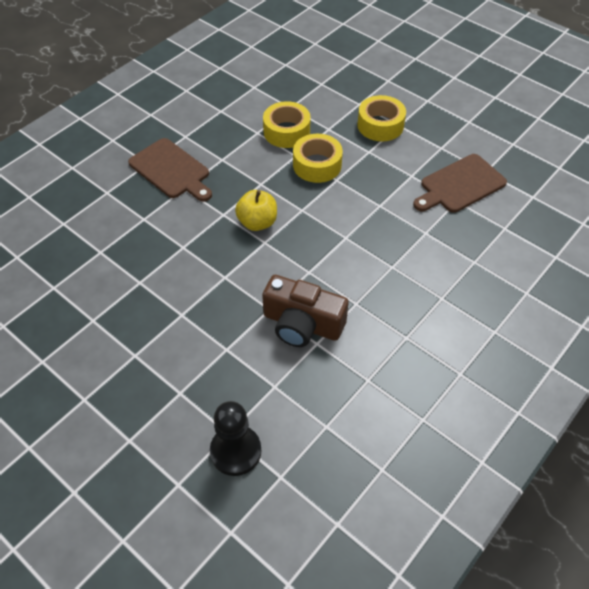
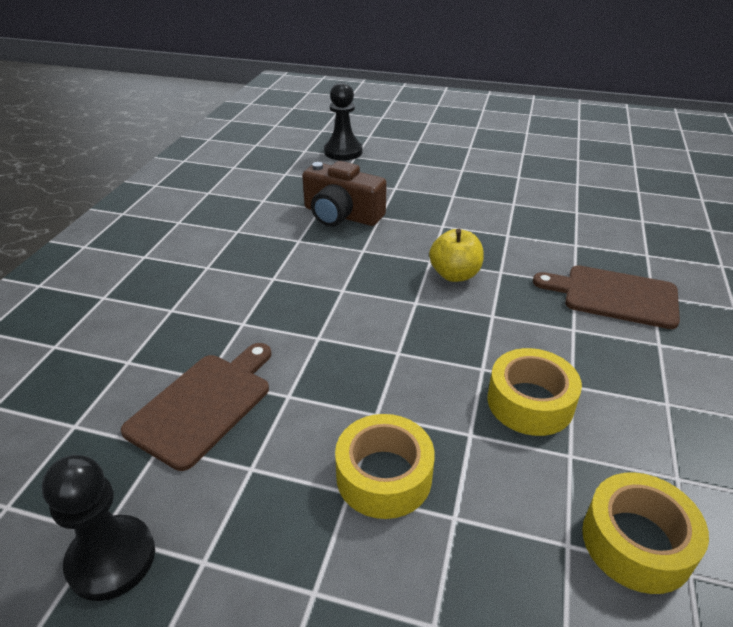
camera: 155 degrees right, 15 degrees down
(302, 324) = (341, 215): brown camera -> brown camera turned 150 degrees counterclockwise
(317, 165) = (440, 364): yellow tape -> yellow tape (636, 542)
(507, 133) = (111, 559): none -> black pawn

